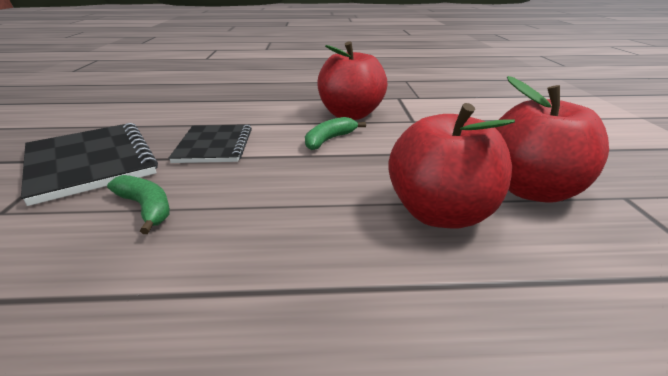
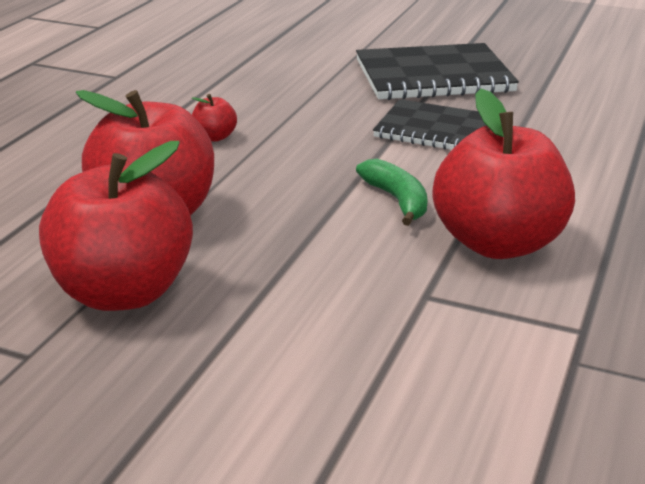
camera: 115 degrees right, 0 degrees up
(146, 208) = (313, 96): green banana -> none
(276, 235) = (214, 137): none -> red apple

